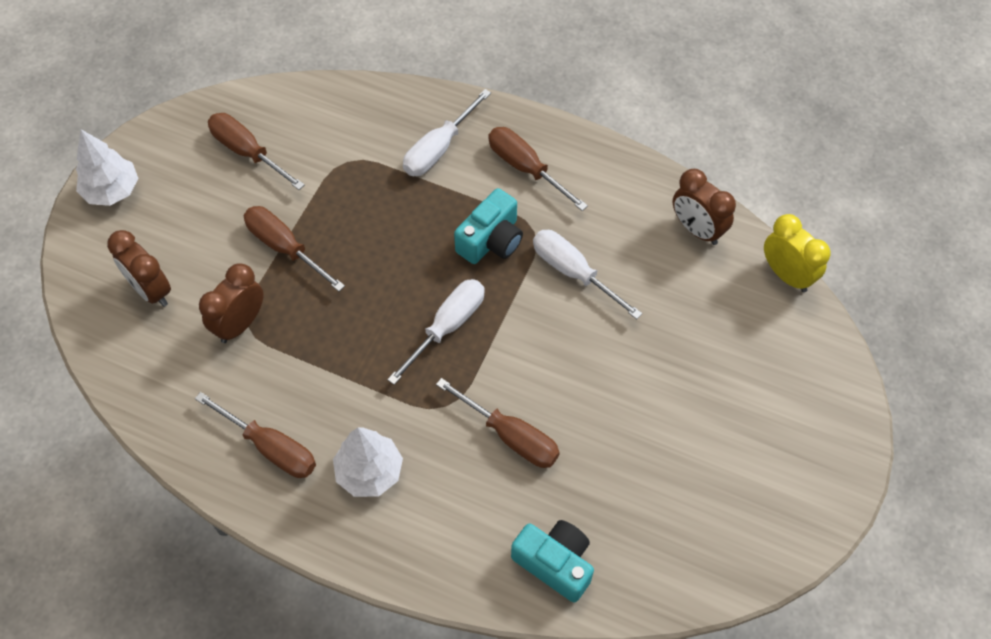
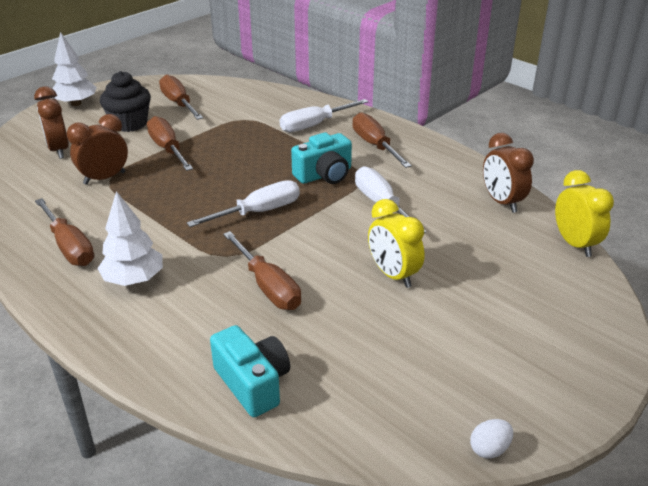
camera: 20 degrees right, 25 degrees down
(208, 212) = (129, 124): none -> black cupcake
(626, 378) = (393, 275): none -> yellow clock
(781, 563) = (489, 449): none -> white egg

